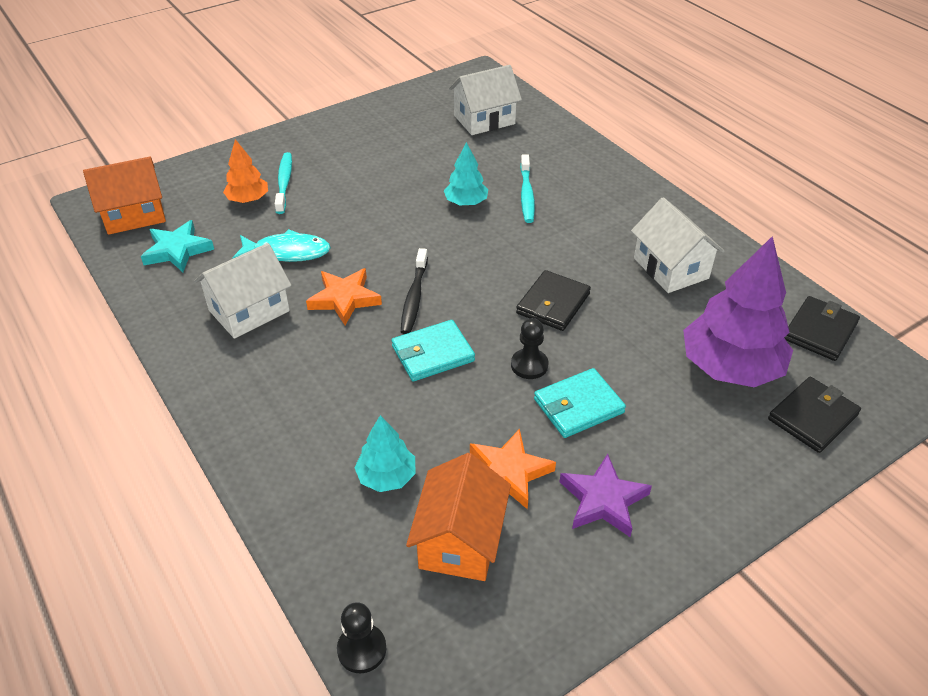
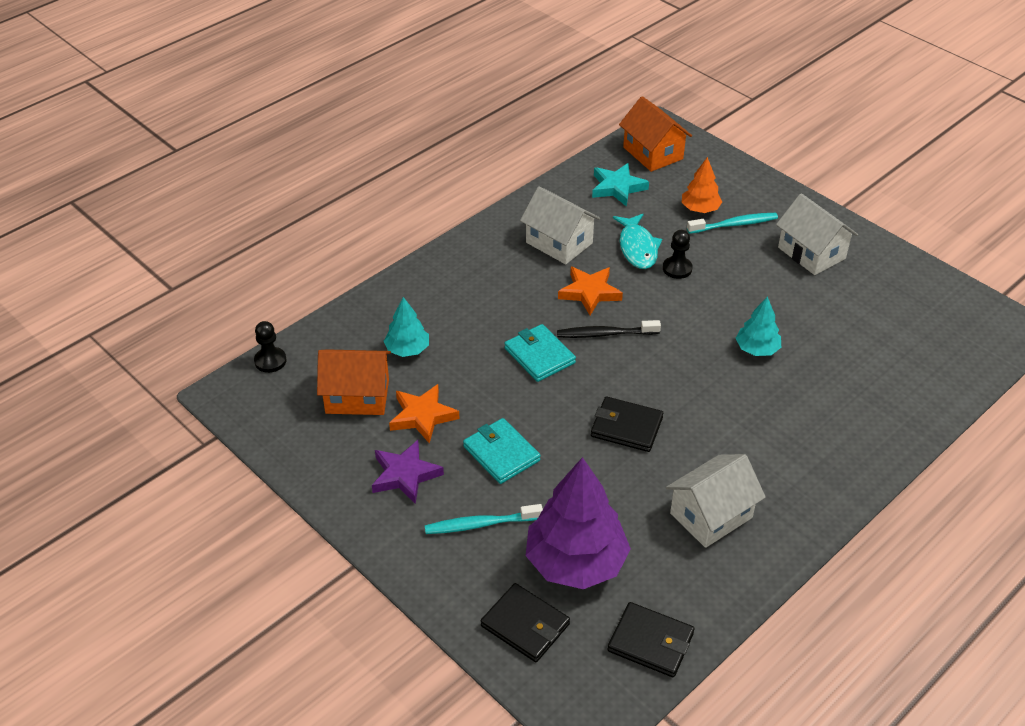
camera: 80 degrees right, 0 degrees up
(484, 120) = (917, 344): white house -> white house (811, 253)
(526, 194) = (791, 393): turquoise toothbrush -> turquoise toothbrush (480, 524)
(529, 365) = (541, 417): black pawn -> black pawn (677, 268)

